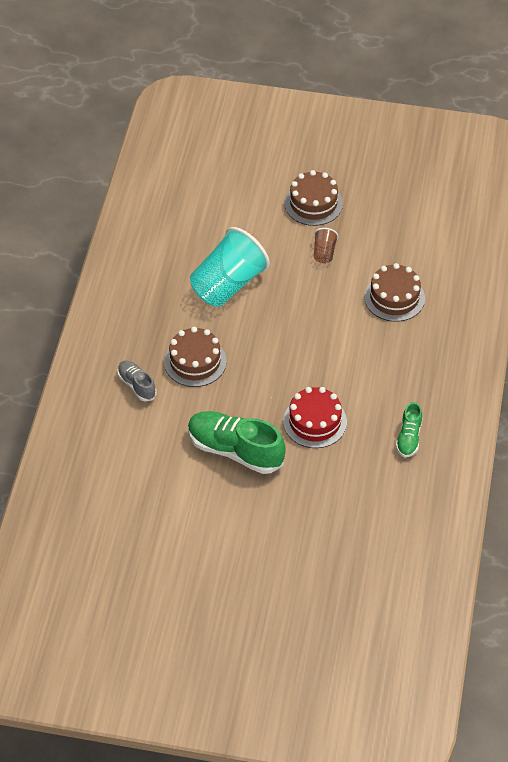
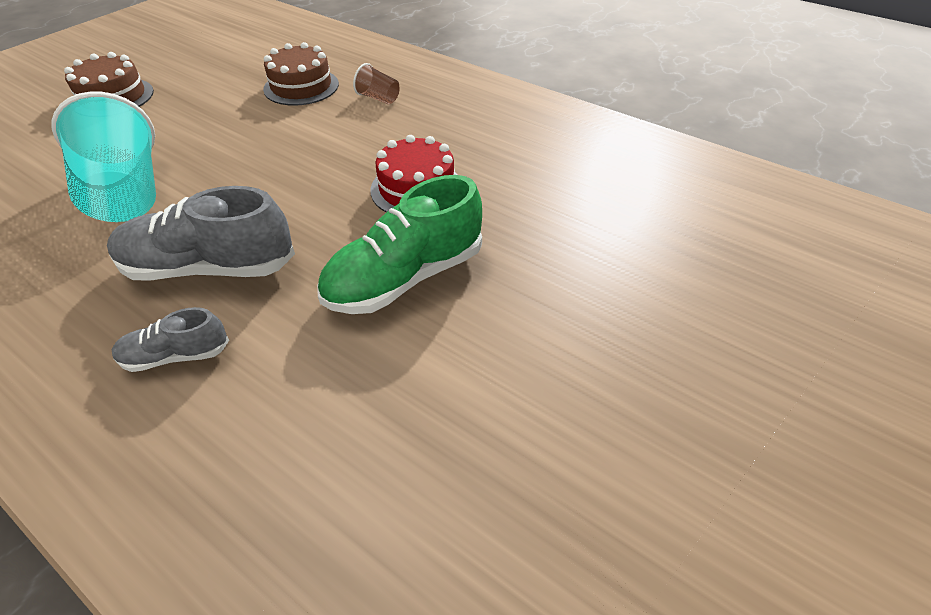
camera: 65 degrees left, 5 degrees down
(195, 361) = (210, 267): brown cake -> grey shoe
(324, 253) = (186, 110): brown cup -> brown cup (378, 98)
(409, 438) = (495, 130): green shoe -> none

